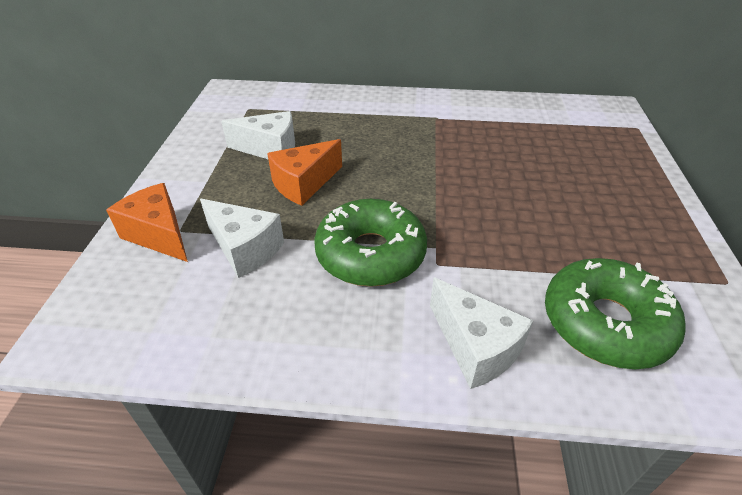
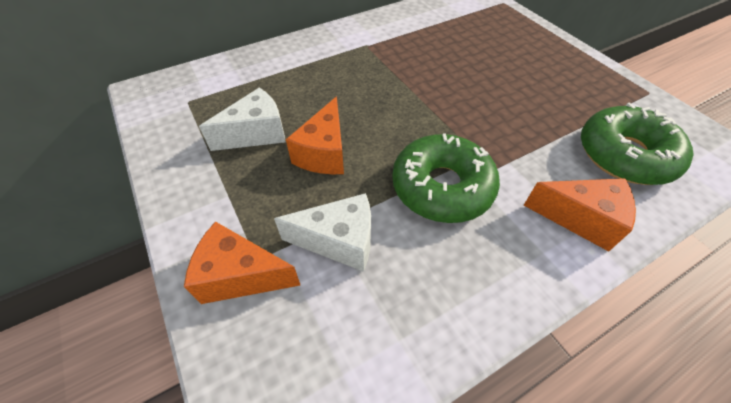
camera: 35 degrees left, 10 degrees up
(475, 347) = (580, 219): white cheese -> orange cheese

